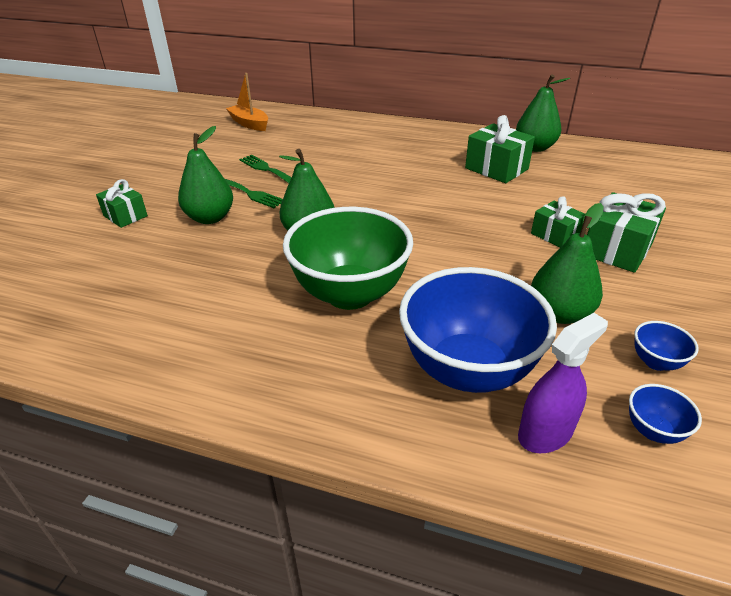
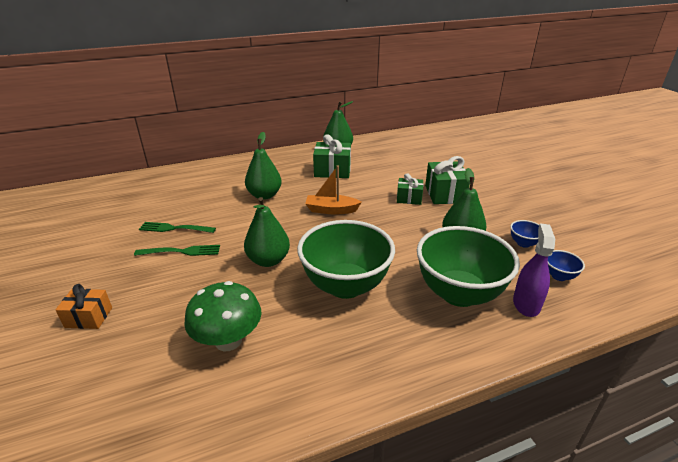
camera: 40 degrees left, 5 degrees down
(125, 216) = (89, 317): green gift -> orange gift
(189, 287) = (228, 341): none -> green mushroom
(210, 218) = (174, 283): green pear -> green pear (264, 195)
(249, 124) = (108, 198): orange boat -> orange boat (331, 210)
(468, 370) = (459, 293): blue bowl -> green bowl

